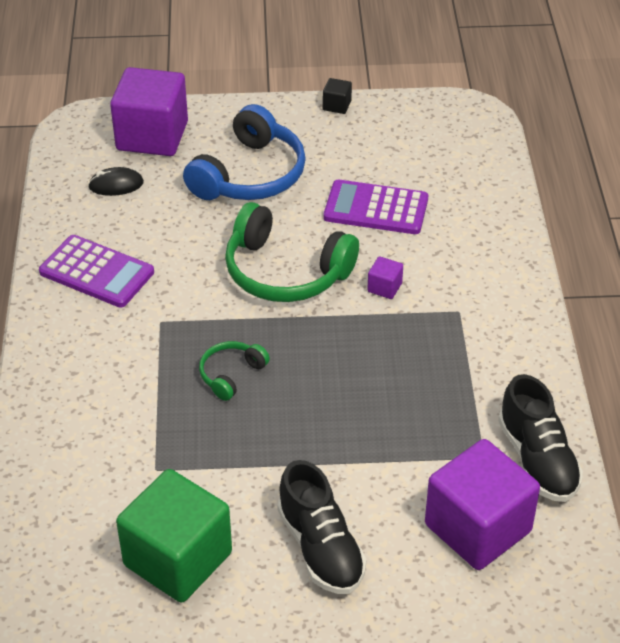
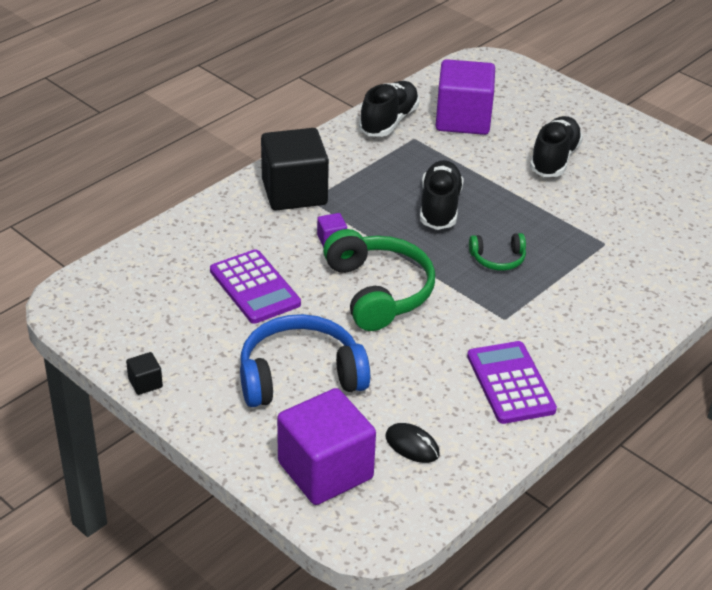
camera: 135 degrees left, 5 degrees down
(178, 559) = (638, 200): green cube -> none
(347, 390) = (440, 207): none -> black shoe
(483, 308) = (294, 192): none -> black cube

